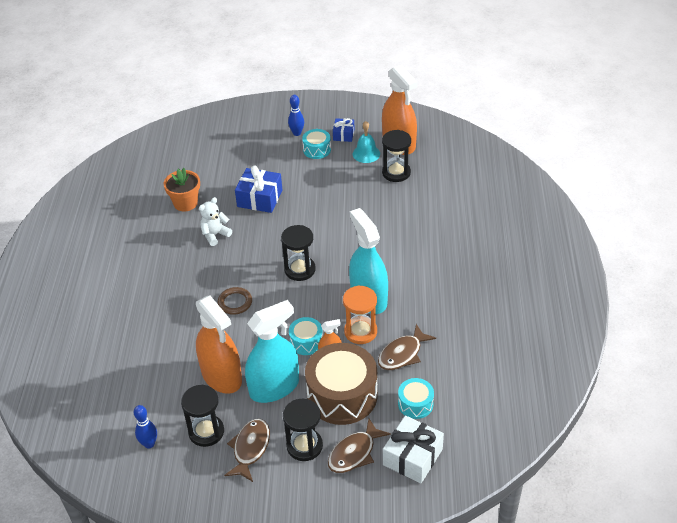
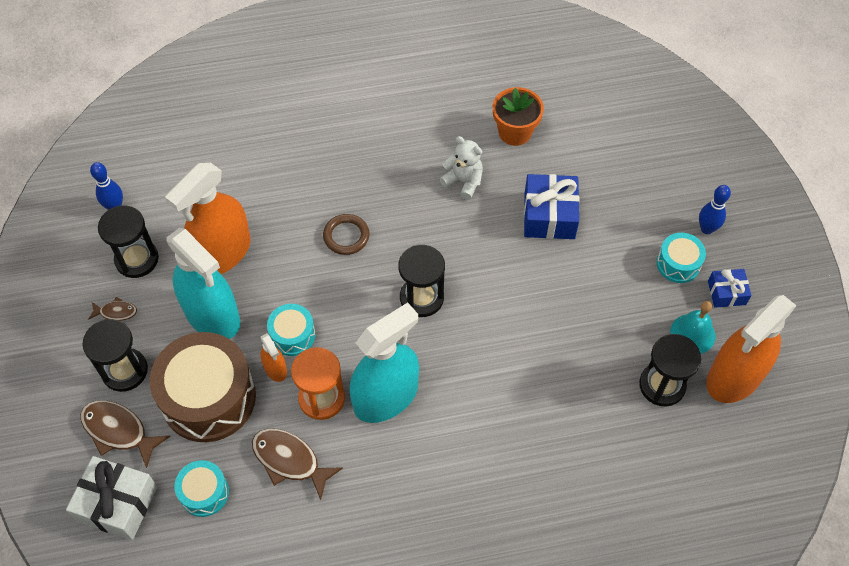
camera: 75 degrees right, 15 degrees up
(250, 449) = (116, 312): brown fish -> brown fish, size x0.54

